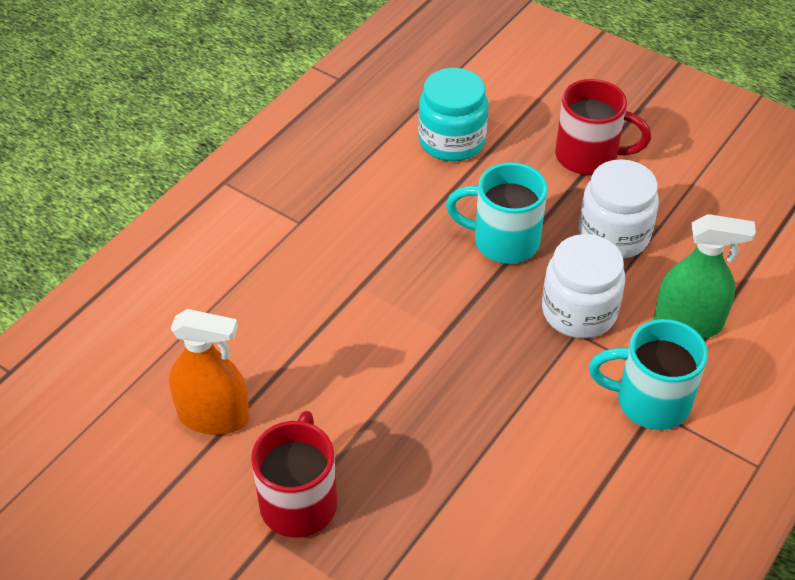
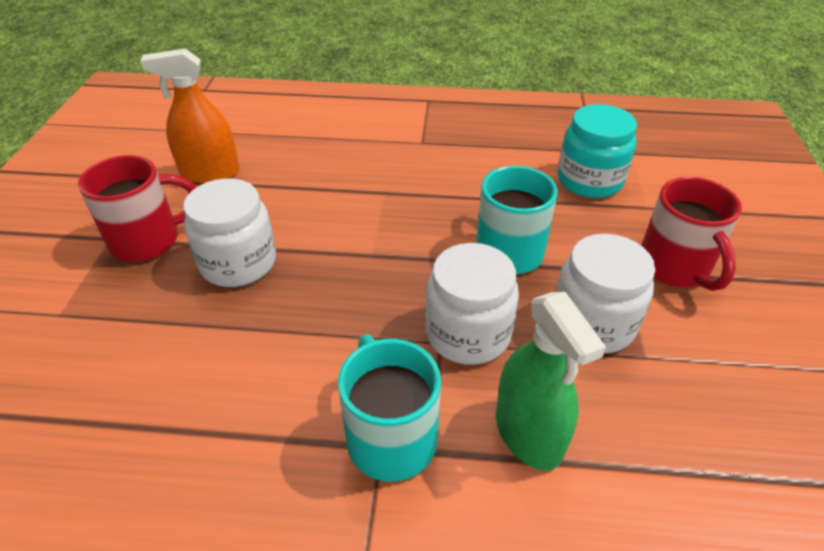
camera: 60 degrees right, 5 degrees down
(214, 416) = (210, 173): orange spray bottle -> orange spray bottle turned 105 degrees clockwise
(388, 435) = (238, 263): none -> white jar

